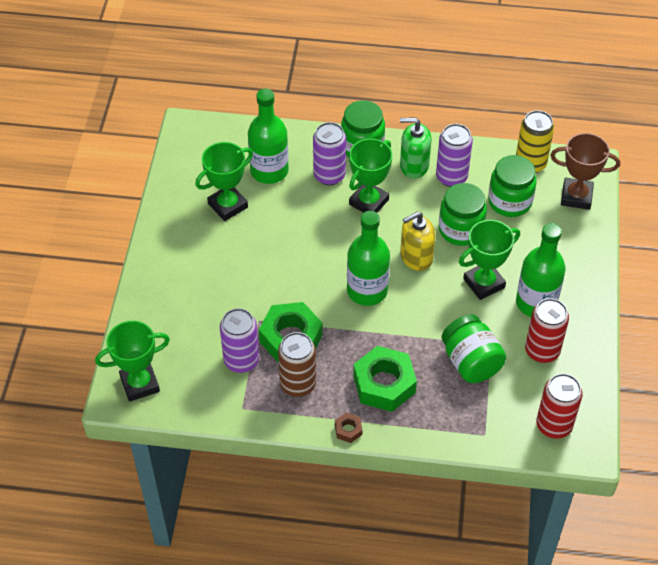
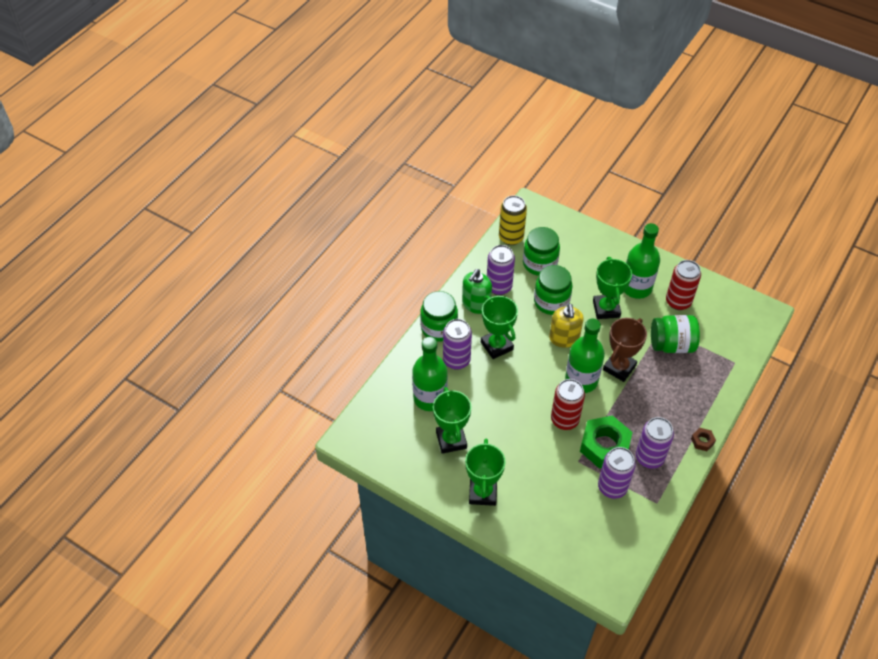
camera: 65 degrees left, 0 degrees up
(140, 384) = (606, 568): green trophy -> green trophy (482, 493)
(298, 384) = (649, 457): brown can -> purple can
(384, 384) = (670, 403): green nut -> none
(554, 425) = (741, 321): red can -> red can (564, 420)
(576, 196) = (554, 226): brown trophy -> brown trophy (619, 368)

